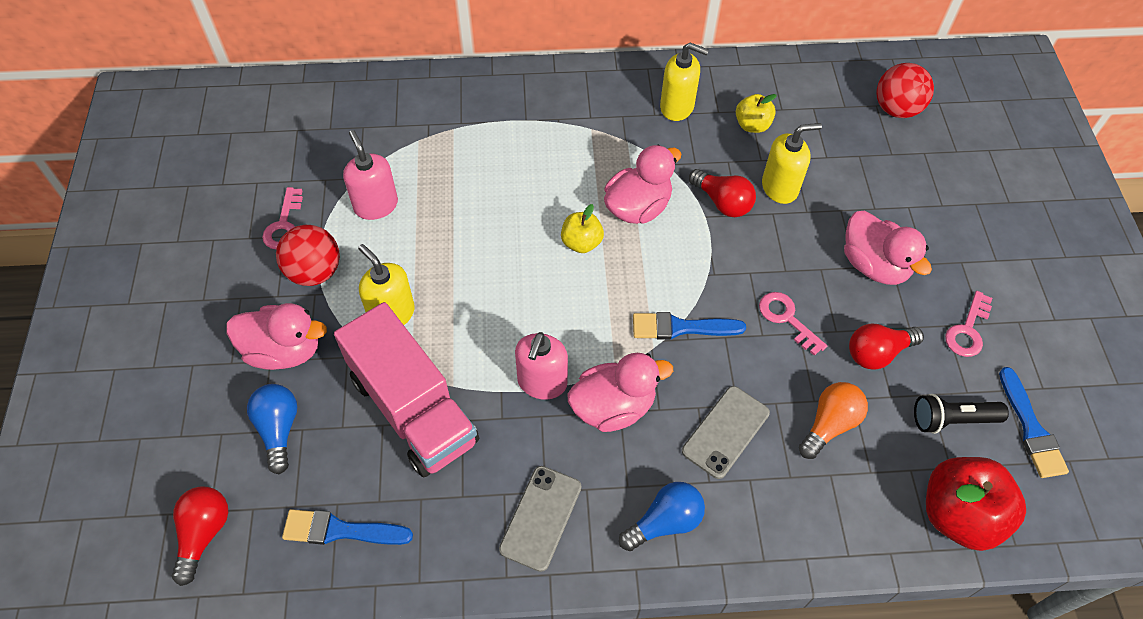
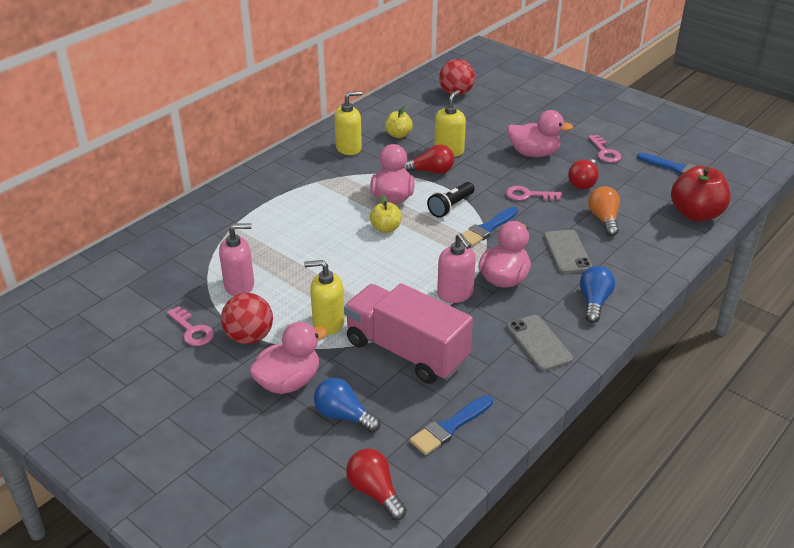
camera: 45 degrees left, 20 degrees down
(376, 205) = (239, 285): pink soap dispenser -> pink soap dispenser turned 150 degrees clockwise
(413, 409) = (406, 351): pink truck -> pink truck turned 150 degrees counterclockwise
(952, 419) = (645, 185): black flashlight -> black flashlight (450, 206)

